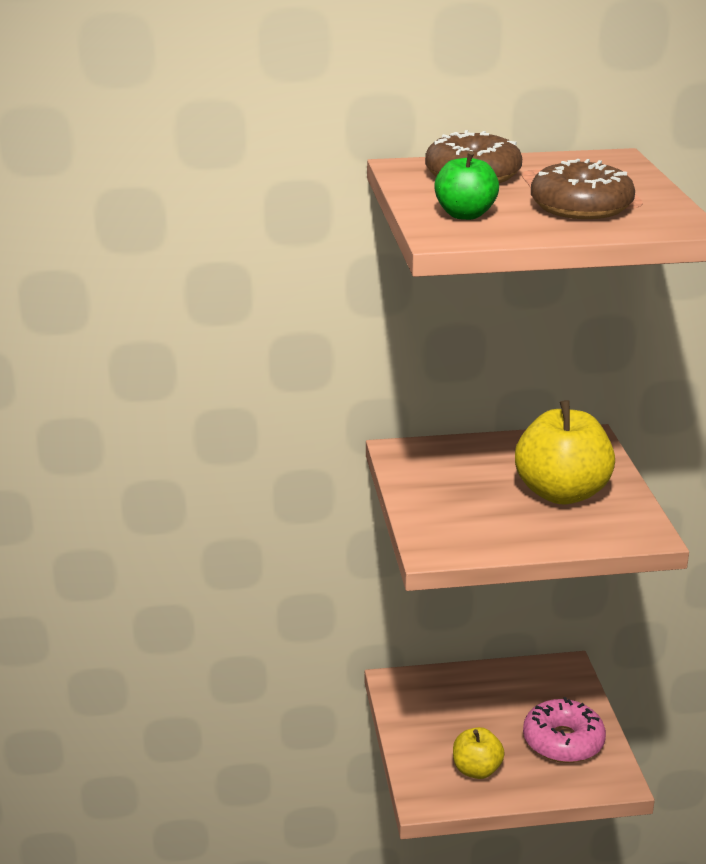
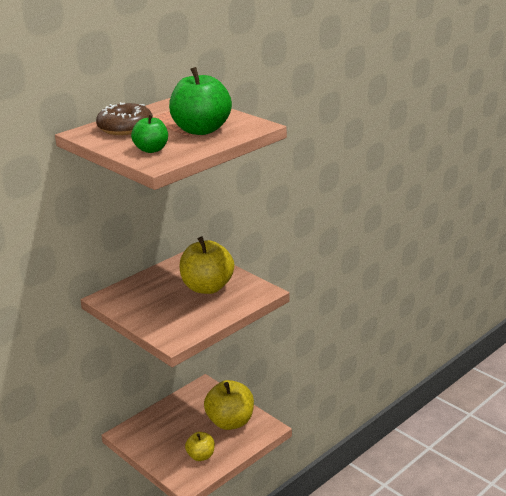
camera: 35 degrees left, 0 degrees up
(563, 741) = (230, 422): pink donut -> yellow apple
(581, 207) = (201, 130): brown donut -> green apple

